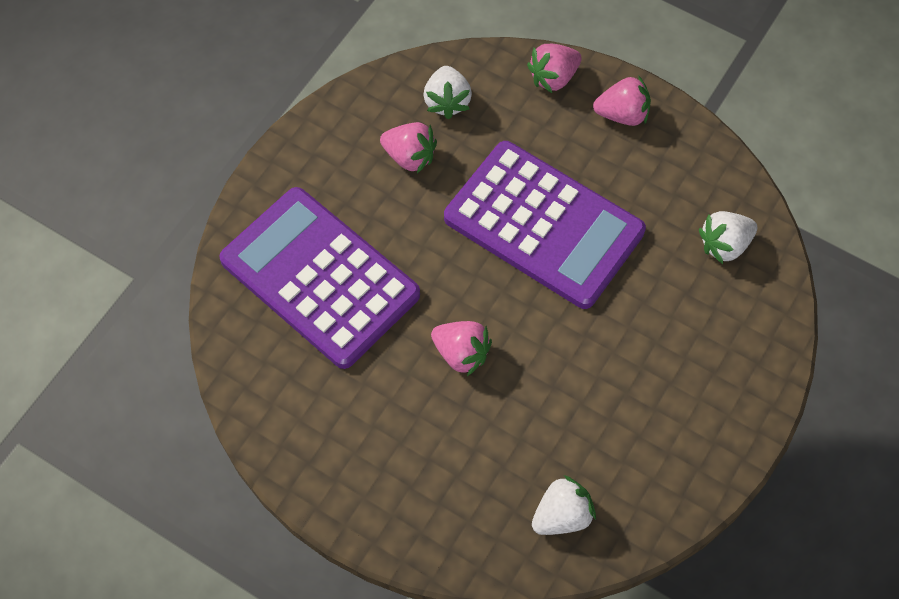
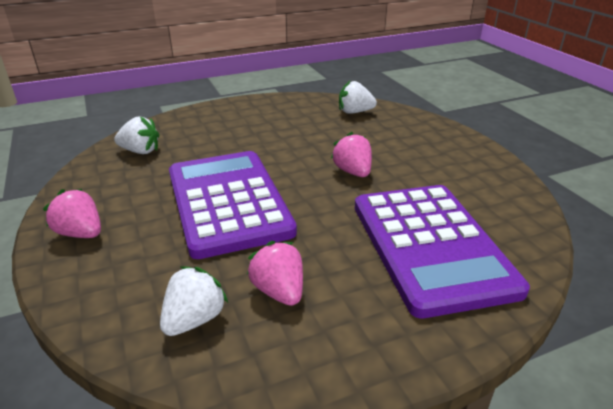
camera: 145 degrees left, 30 degrees down
(553, 78) = (82, 286): pink strawberry -> none

